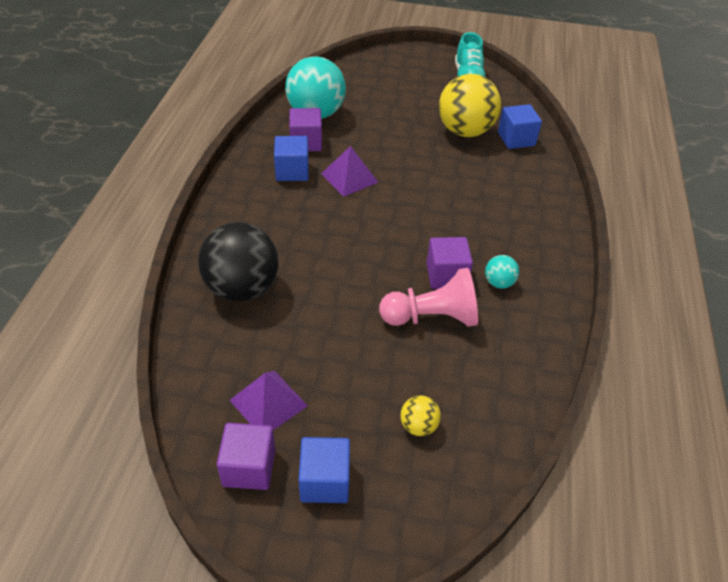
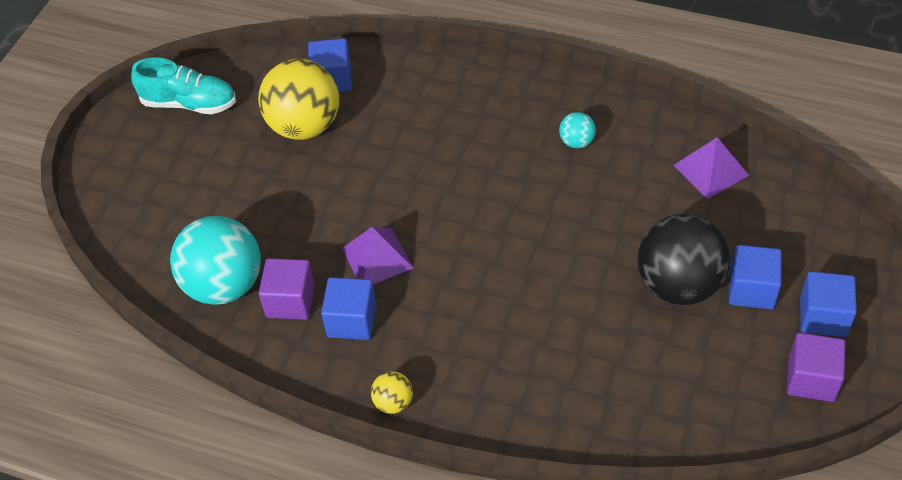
camera: 75 degrees left, 5 degrees up
(242, 288) = (566, 382): black ball -> black ball (678, 285)
(268, 403) = (733, 360): purple pyramid -> purple pyramid (710, 170)
(351, 418) = (751, 289): none -> blue cube
(418, 426) = (759, 236): yellow ball -> yellow ball (393, 402)
(432, 317) = (622, 206): pink pawn -> none
(446, 275) = (562, 185): purple cube -> none

